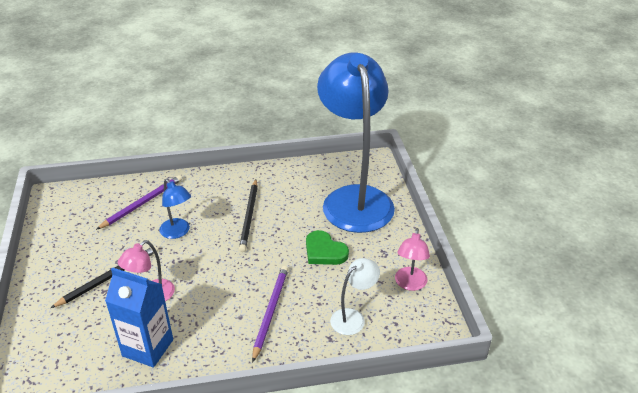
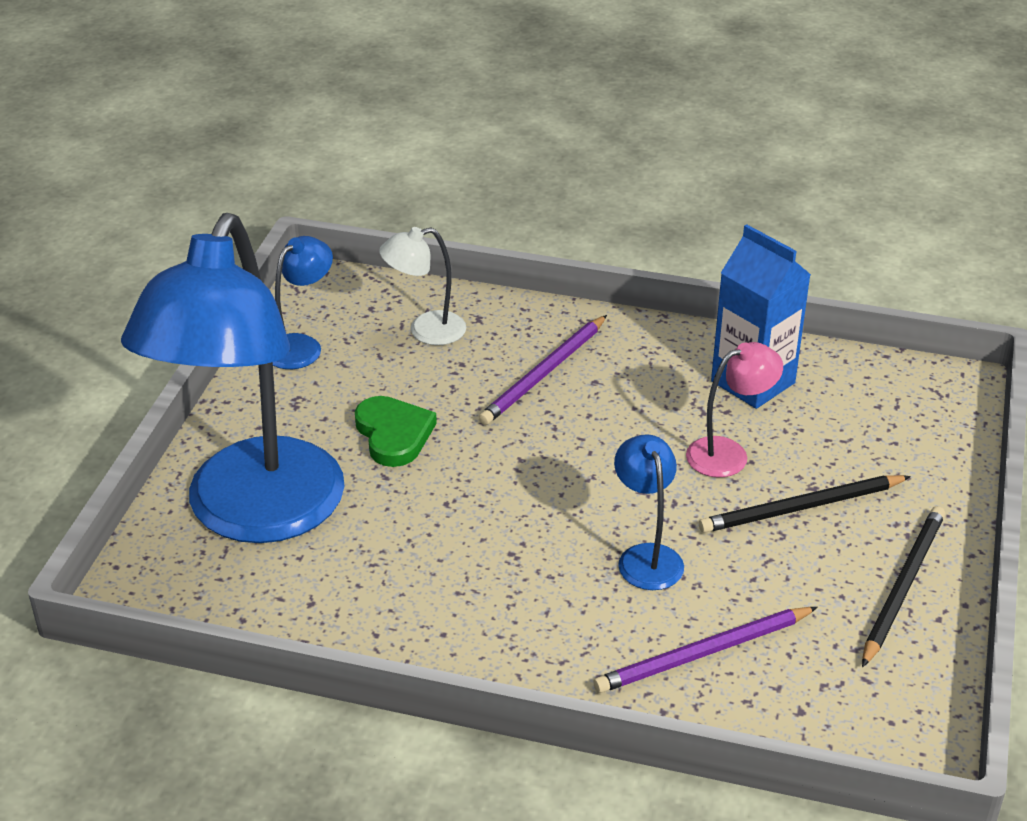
camera: 155 degrees left, 0 degrees up
(249, 216) = (488, 544): black pencil -> black pencil (903, 586)
(410, 284) = (301, 346): pink lamp -> blue lamp

